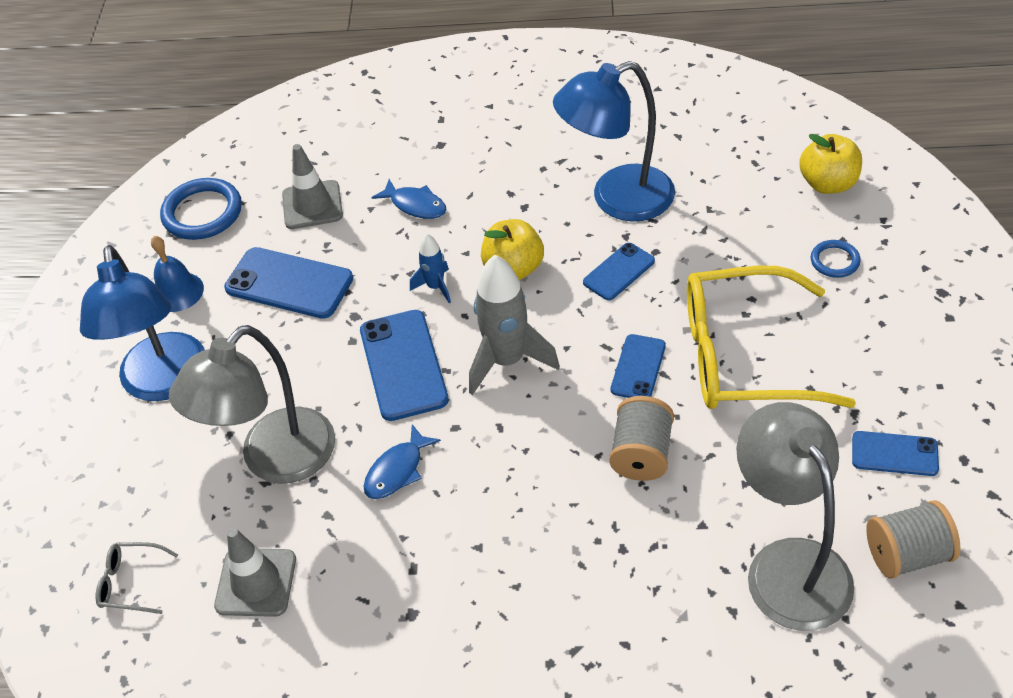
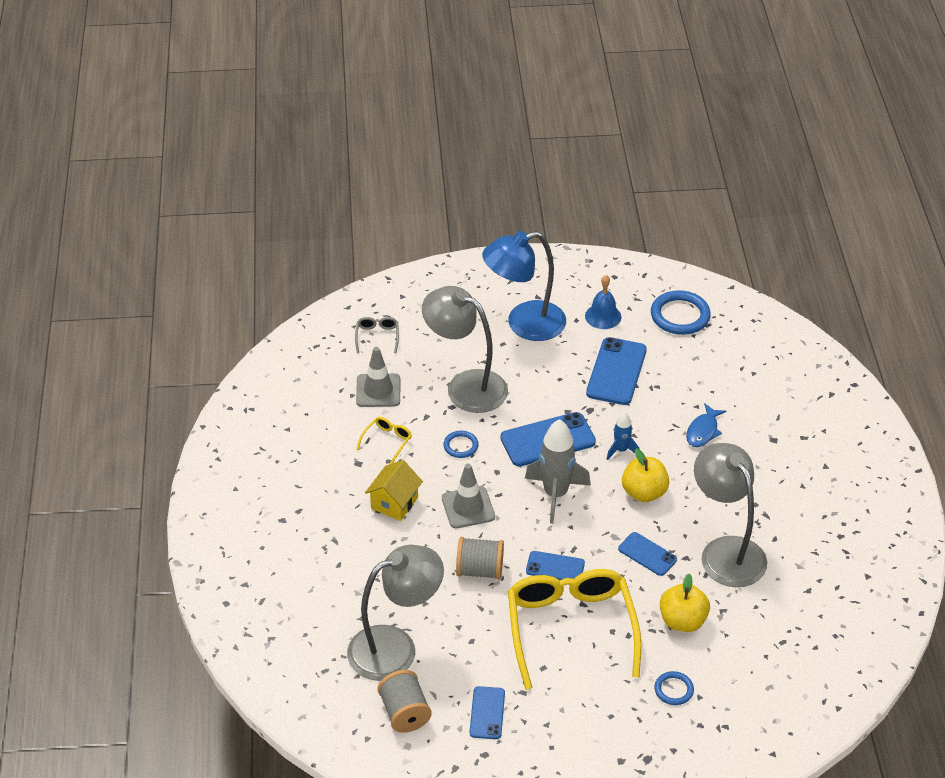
camera: 80 degrees right, 5 degrees down
(312, 205) = (695, 373): grey traffic cone -> grey traffic cone (468, 507)
(371, 570) = (387, 441): none -> yellow glasses
(397, 470) = (461, 446): blue fish -> blue ring
(503, 562) = (394, 503): none -> yellow house
(617, 199) = (726, 551): blue lamp -> grey lamp
(828, 184) = (763, 690): yellow apple -> yellow apple (682, 621)

